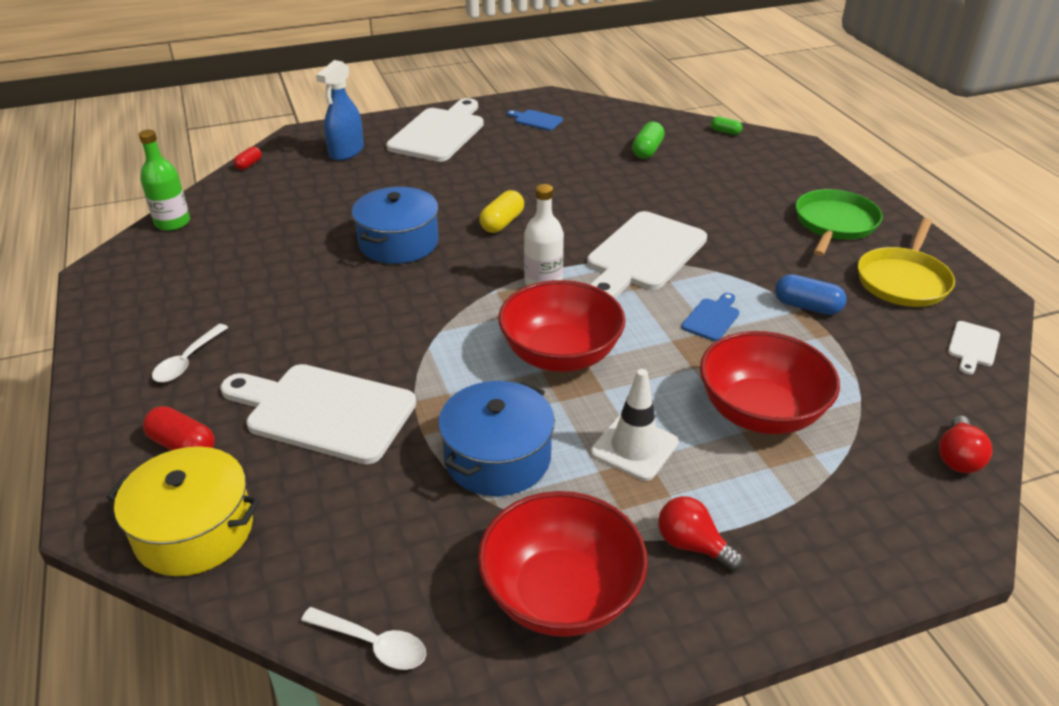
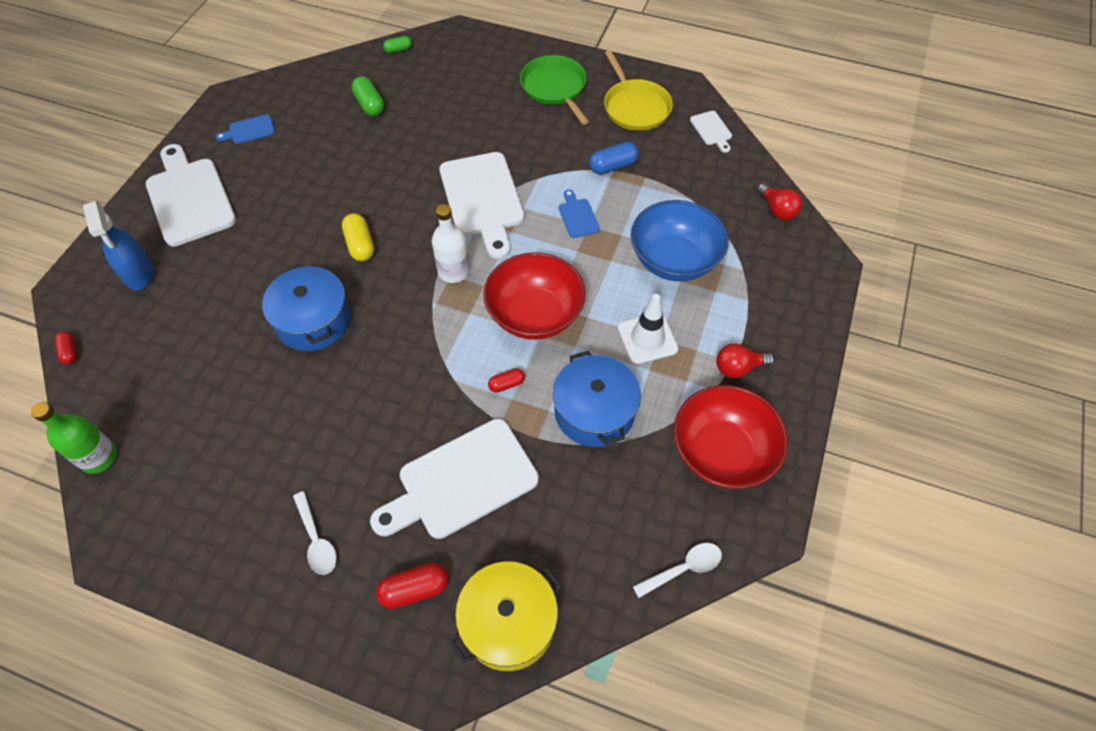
camera: 50 degrees left, 20 degrees up
(460, 381) = (506, 384): none -> red capsule
(760, 412) = (674, 260): red bowl -> blue bowl

